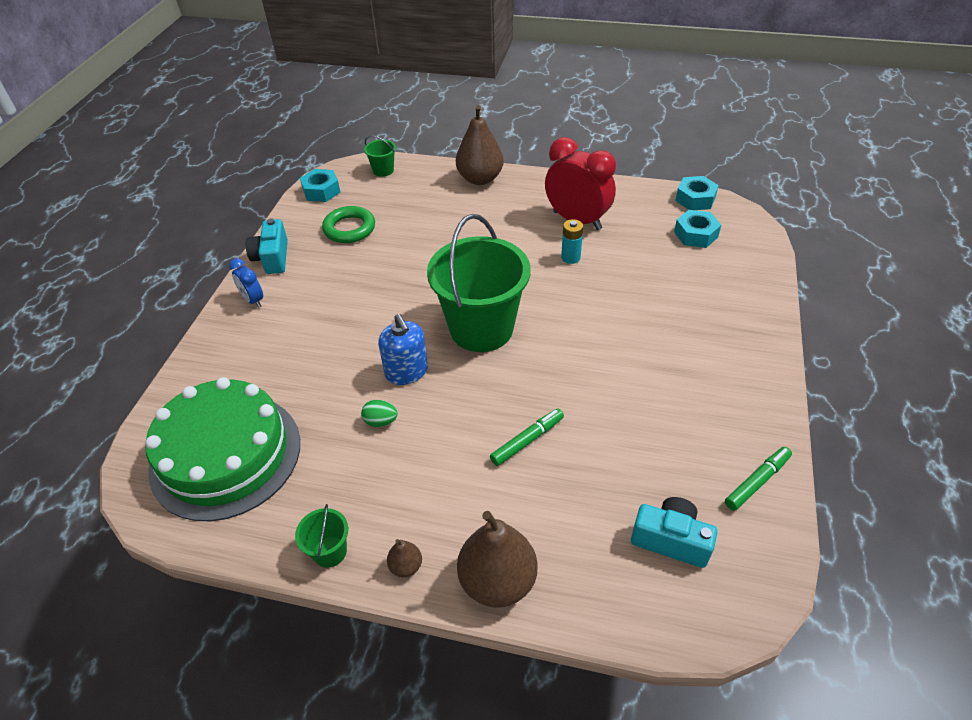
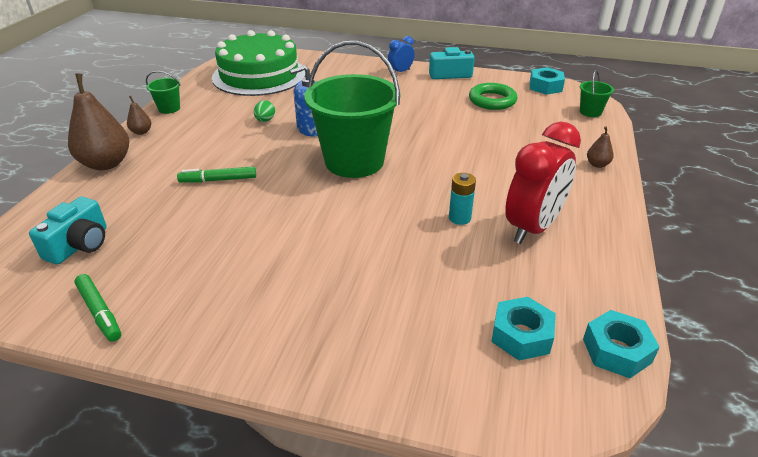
camera: 90 degrees right, 10 degrees down
(480, 179) = (597, 164): brown pear -> brown pear, size x0.45
(527, 440) = (218, 180): green marker -> green marker turned 120 degrees clockwise

